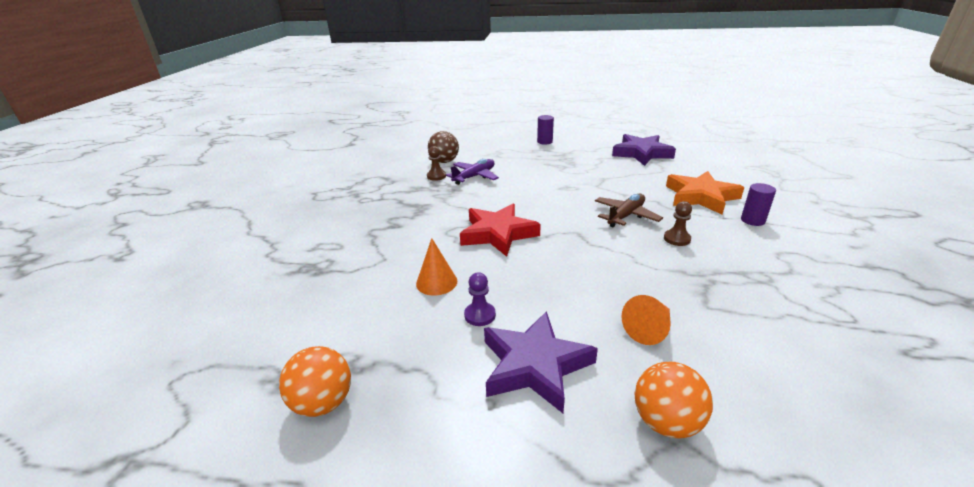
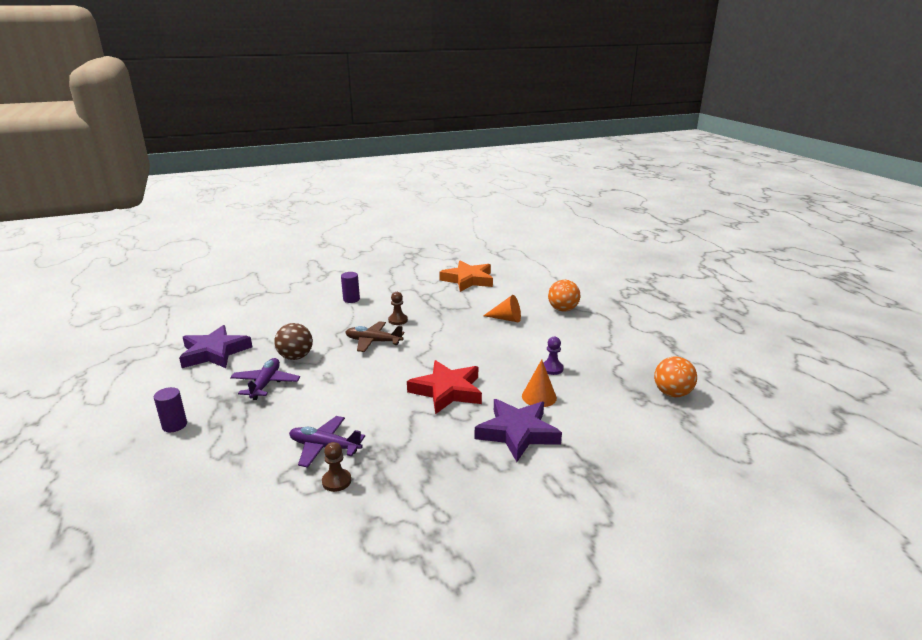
camera: 120 degrees left, 5 degrees down
(444, 161) = (278, 496): brown ball -> brown ball (295, 357)
(534, 365) = (569, 342): purple star -> purple star (517, 433)
(576, 166) = (265, 384): none -> purple plane
(700, 197) = (318, 317): orange star -> orange star (468, 280)

